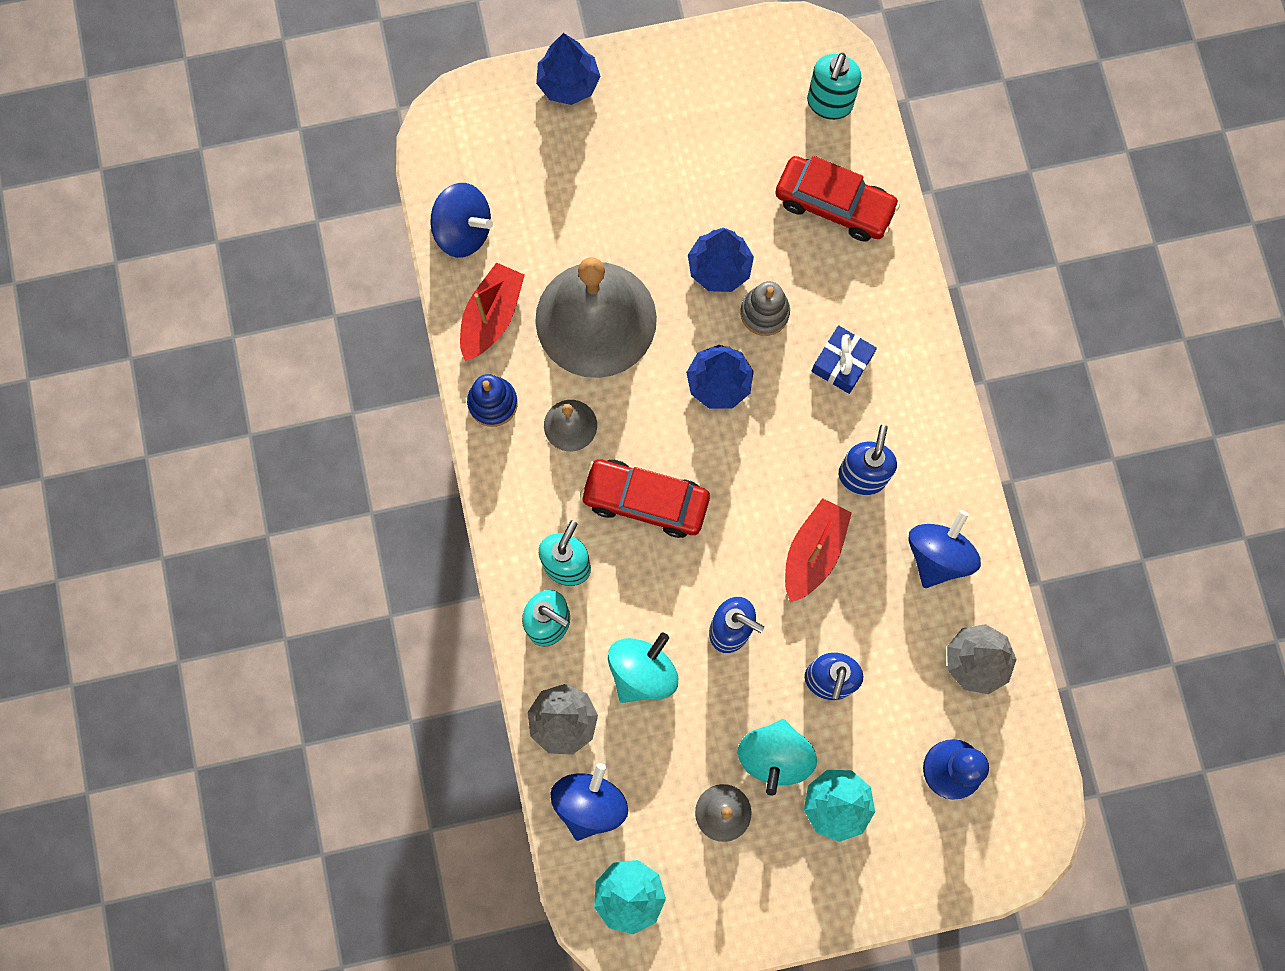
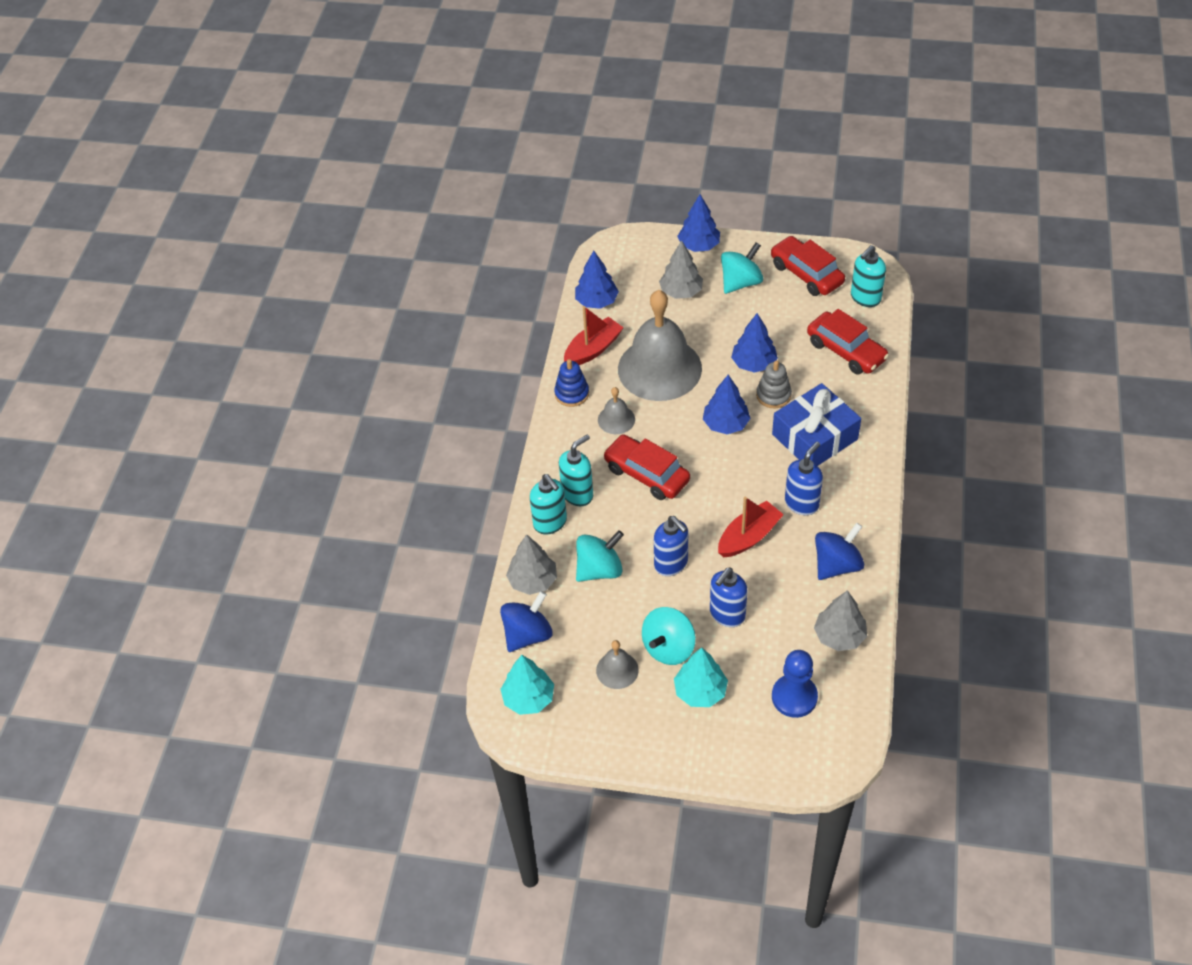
camera: 25 degrees right, 25 degrees down
(463, 231) = (596, 301): blue spinning top -> blue tree
(574, 175) = (681, 292): none -> grey tree
(651, 131) = (740, 282): none -> turquoise spinning top
(735, 86) = (806, 274): none -> red car
(842, 363) = (814, 437): blue gift -> blue gift, size x1.84

